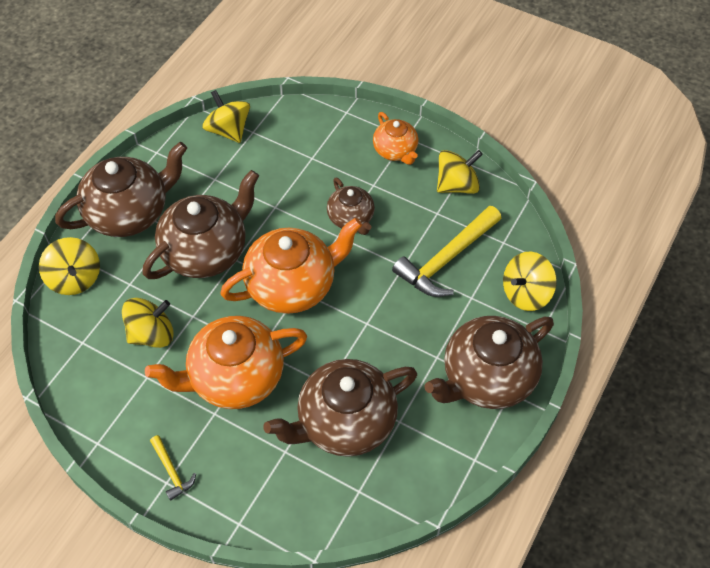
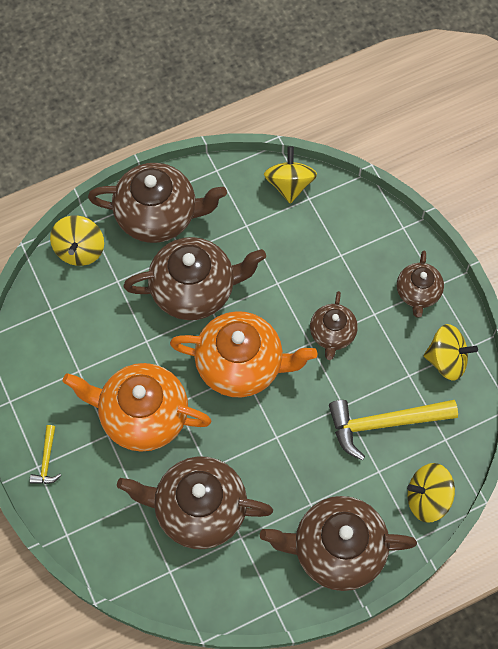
camera: 35 degrees right, 10 degrees up
(152, 334) = (105, 336): yellow spinning top -> none
(395, 151) = (417, 293): orange teapot -> brown teapot

